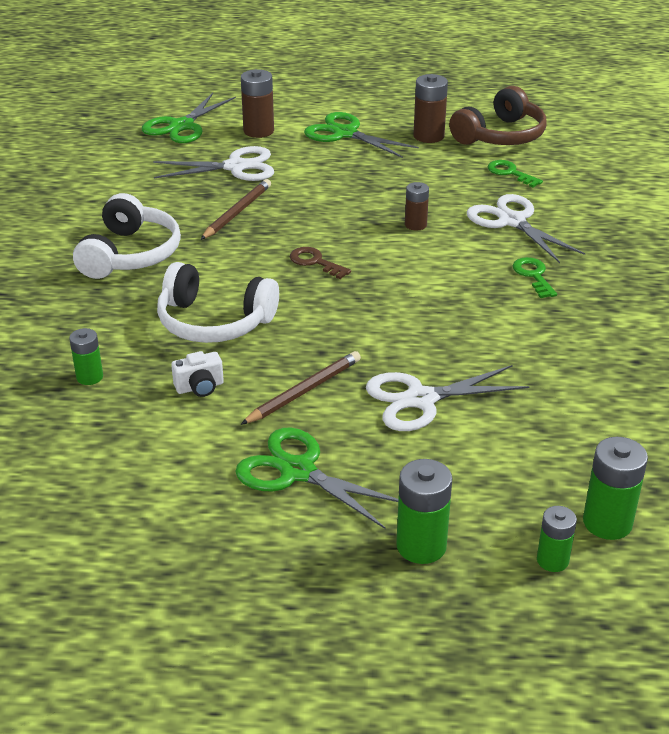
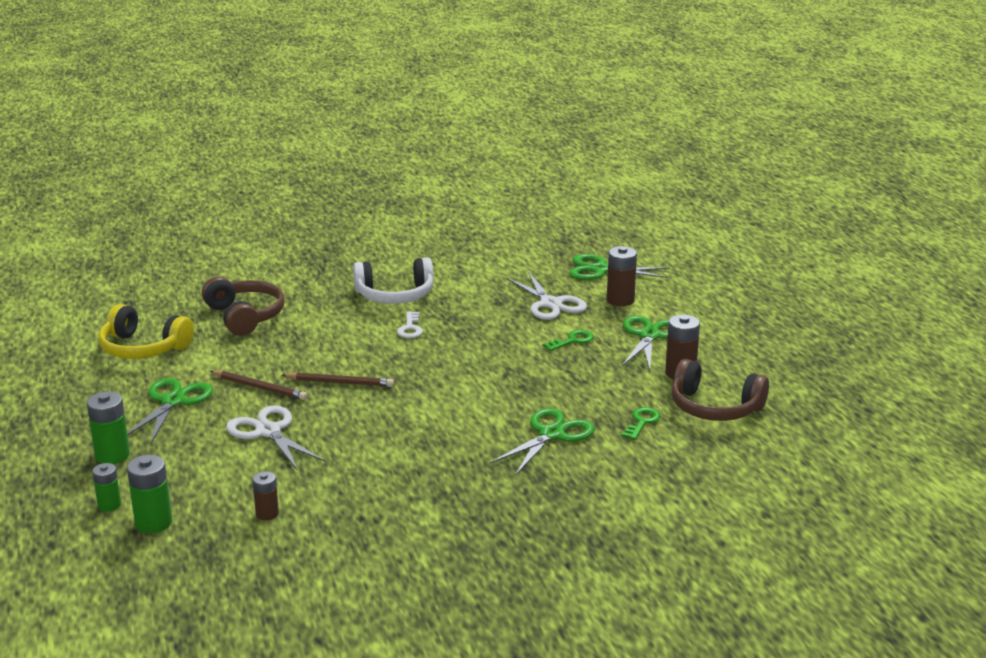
camera: 70 degrees right, 10 degrees down
(89, 377) = (245, 316): green battery -> brown headphones
(114, 484) = (143, 348): none -> yellow headphones
(200, 387) = (249, 352): white camera -> none
(214, 322) = (326, 341): white headphones -> none
(225, 259) = (410, 328): none -> white key
(237, 212) = (480, 319): brown pencil -> brown pencil (340, 383)
(315, 262) = (427, 361): brown key -> none
(415, 225) = (513, 392): brown battery -> brown battery (267, 514)
(512, 221) = (552, 434): white scissors -> green scissors
(533, 275) = (466, 456): green key -> green key (572, 340)

